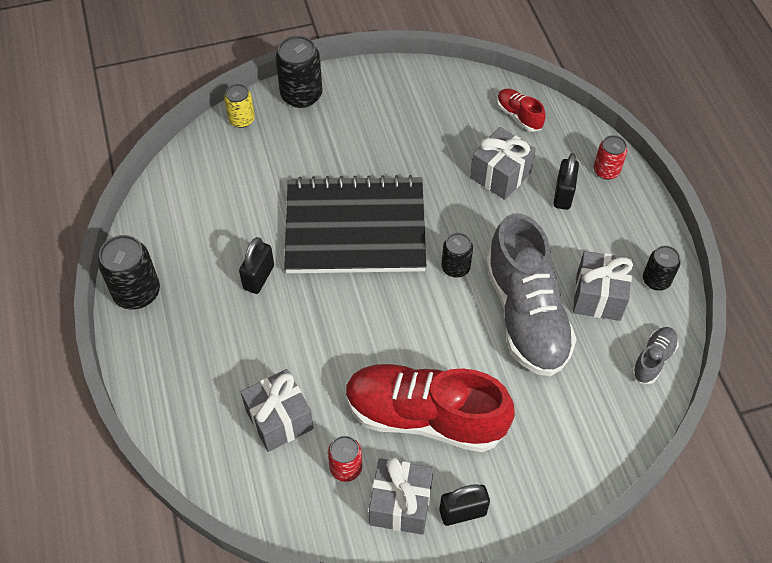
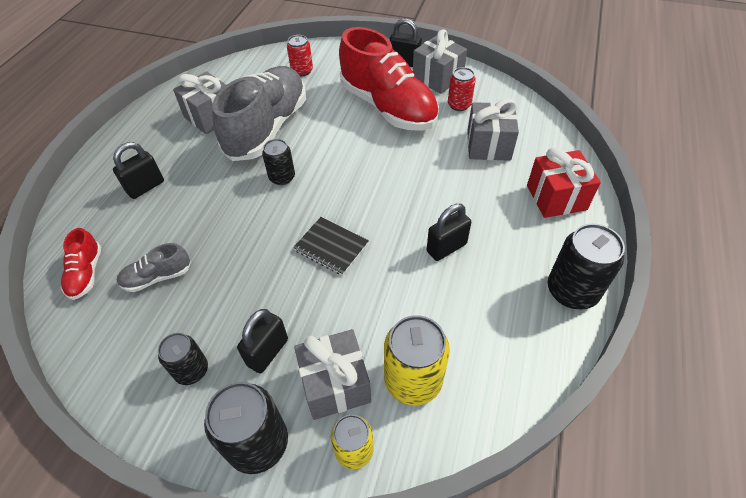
camera: 145 degrees left, 5 degrees down
(181, 385) = (556, 197): none -> red gift
(228, 171) = (413, 380): none -> yellow can
(338, 138) = (268, 352): none -> black padlock
(355, 228) = (331, 247): black notebook -> black notebook, size x0.41
(500, 175) = (169, 228): grey gift -> grey gift (335, 384)
(606, 171) = (92, 187): red can -> red can (302, 71)
(653, 359) = (223, 75): grey shoe -> grey shoe (157, 277)
(656, 280) = (165, 108): black can -> black can (191, 370)

